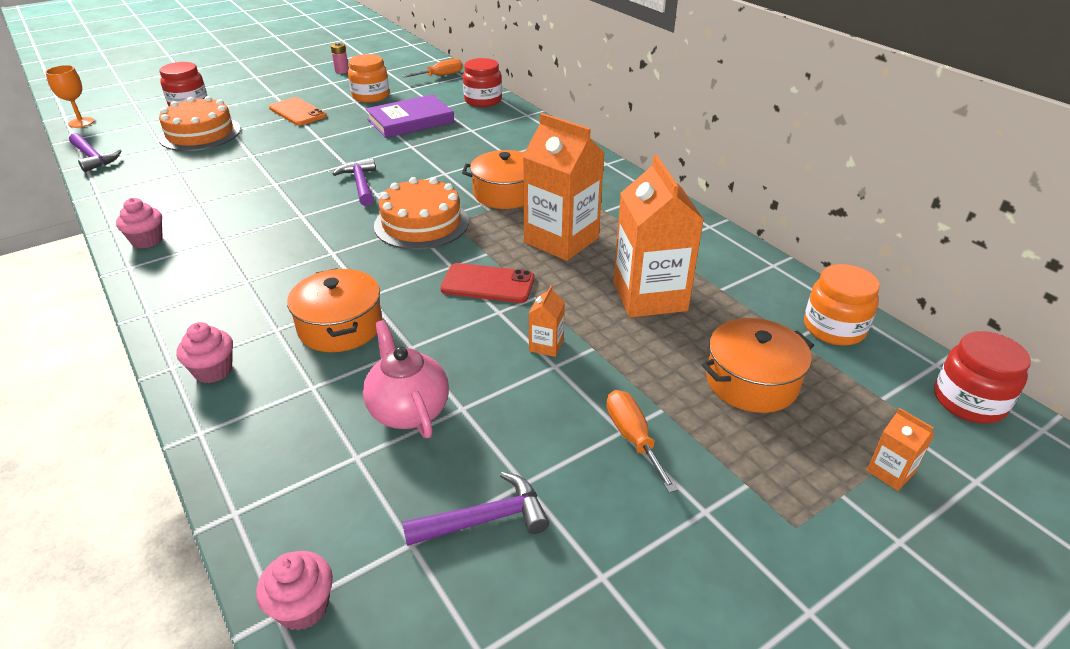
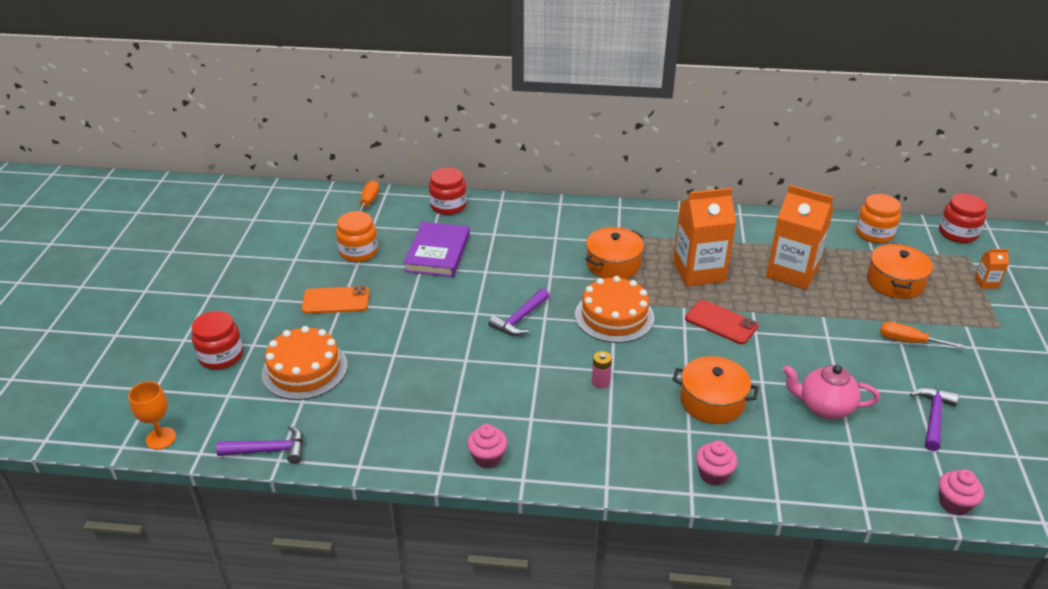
camera: 50 degrees left, 0 degrees up
(342, 71) = (276, 244): pink battery -> pink battery (600, 382)
(360, 184) = (520, 319): purple hammer -> purple hammer turned 75 degrees counterclockwise
(488, 284) = (721, 322): red phone -> red phone turned 75 degrees clockwise
(546, 345) = (806, 331): orange carton -> none

